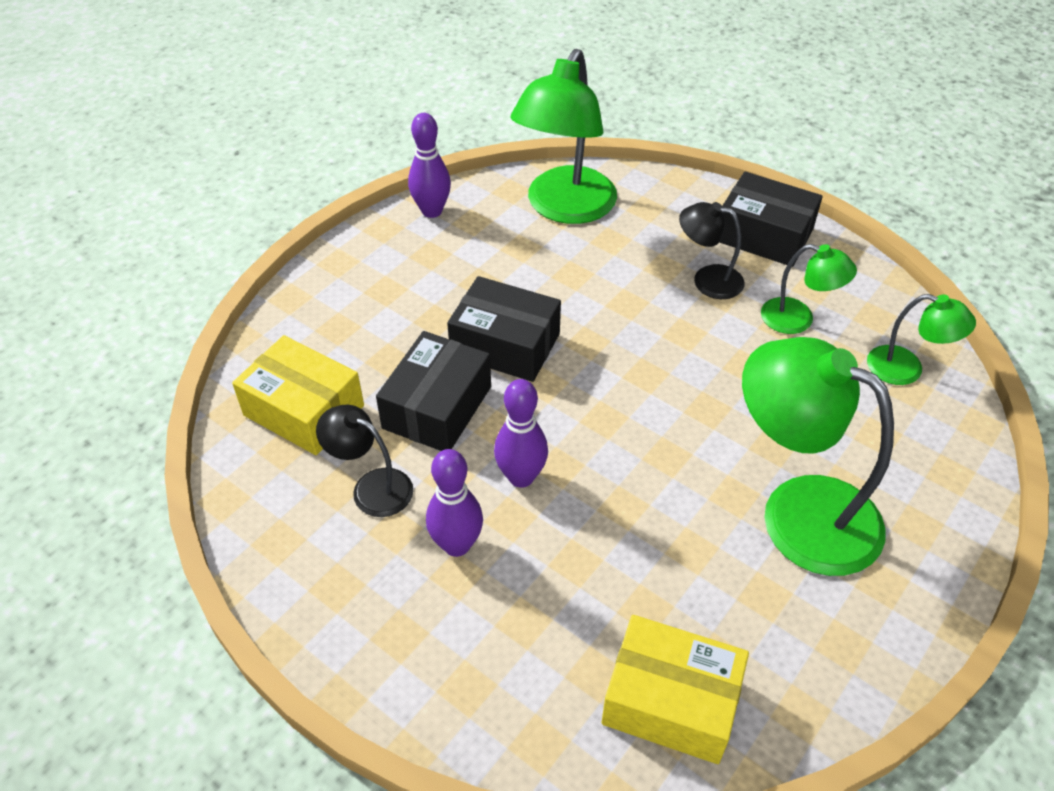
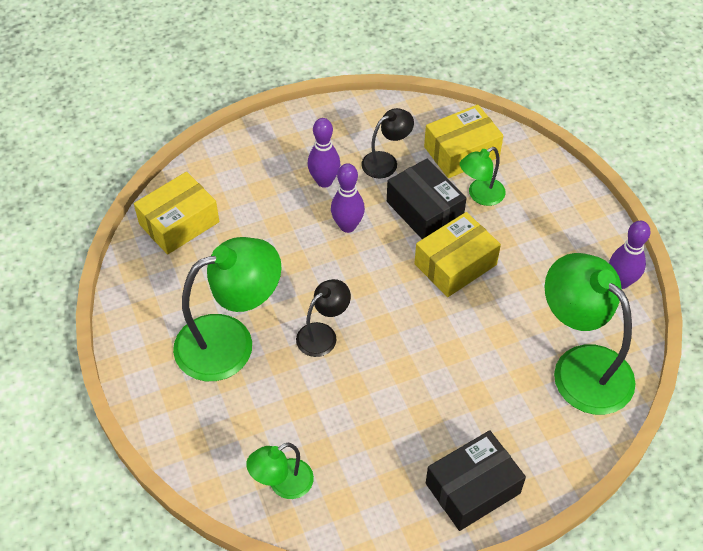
camera: 120 degrees right, 5 degrees up
(505, 344) = (455, 264): black box -> yellow box
(707, 280) = (446, 415): black lamp -> black lamp (323, 334)
(798, 319) = (371, 448): green lamp -> green lamp (480, 195)

